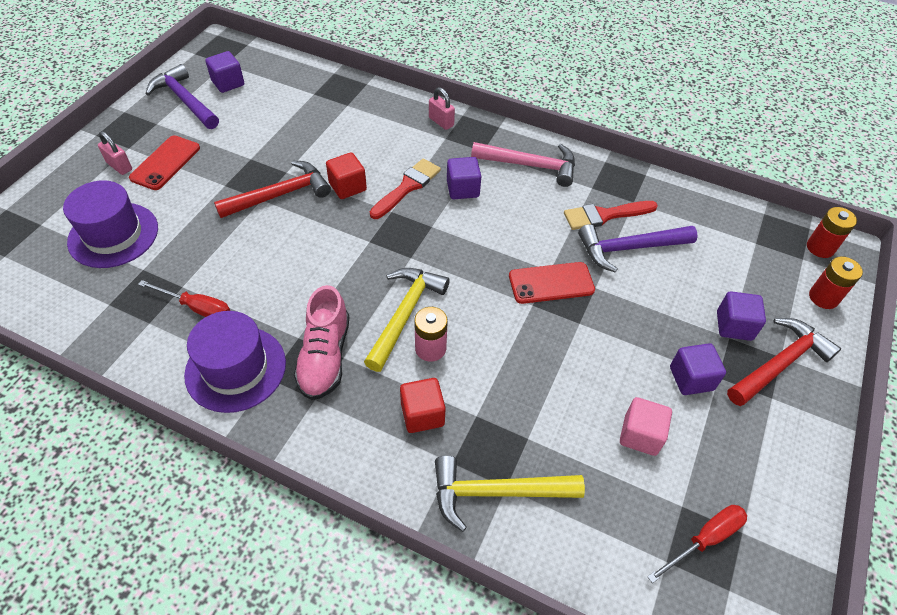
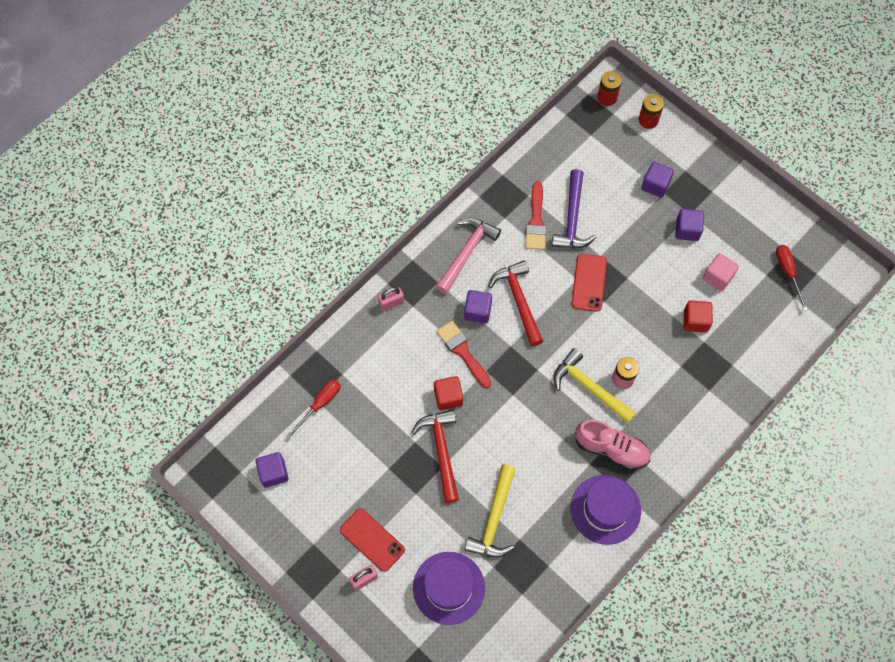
camera: 70 degrees left, 15 degrees up
(184, 100) = (287, 515): purple hammer -> none
(197, 308) = (544, 530): red screwdriver -> red screwdriver (320, 404)
(422, 414) = (671, 398): red cube -> red cube (695, 321)
(496, 492) = (734, 372): yellow hammer -> yellow hammer (494, 520)
(780, 363) = (690, 174): red hammer -> red hammer (518, 300)

